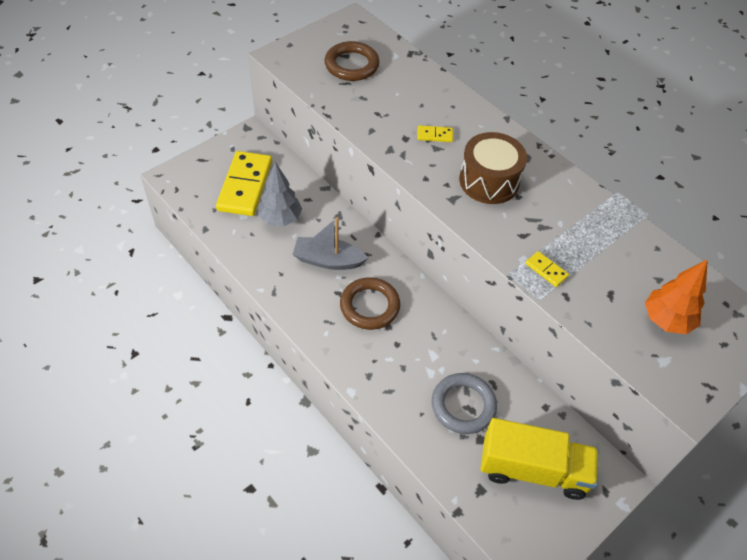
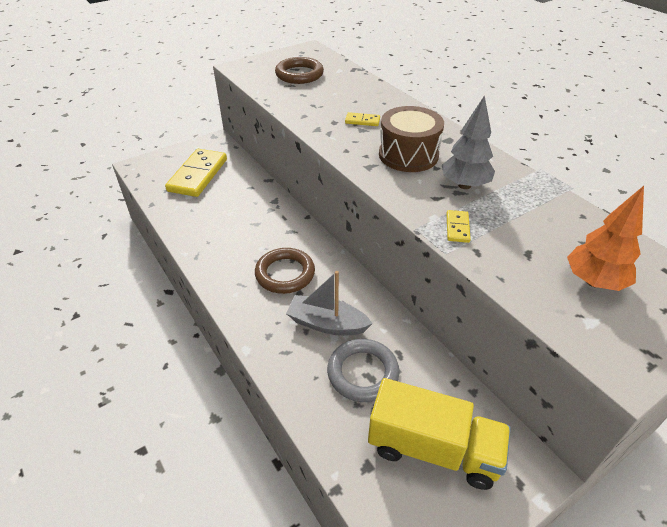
camera: 10 degrees right, 10 degrees down
(280, 219) = (221, 200): grey tree -> grey tree (464, 185)
(328, 260) = (255, 234): grey boat -> grey boat (327, 324)
(546, 270) = (457, 228): yellow domino -> yellow domino turned 45 degrees clockwise

